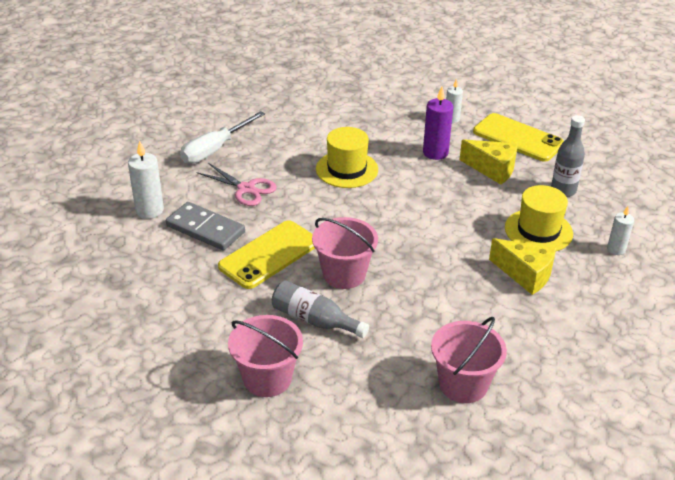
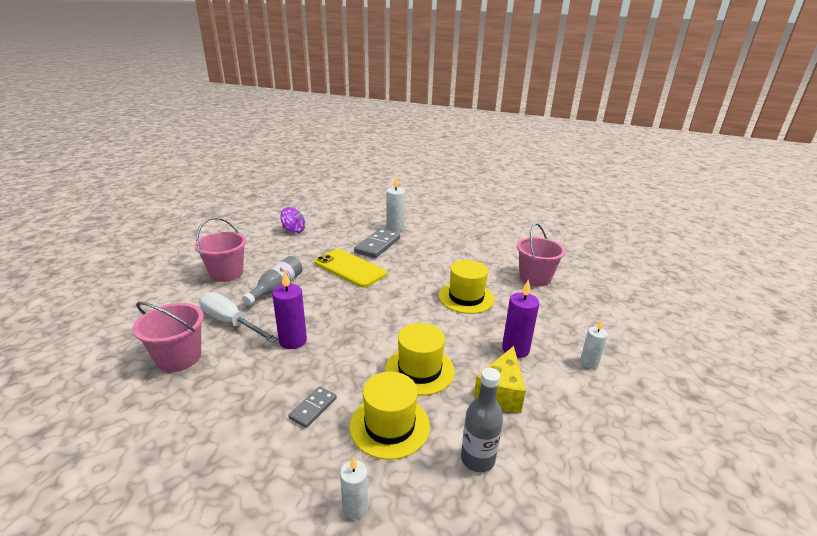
camera: 85 degrees right, 10 degrees down
(129, 319) = (293, 230): none -> purple spinning top
(215, 149) = (471, 243): white screwdriver -> white screwdriver (231, 322)
(246, 189) = (426, 256): pink scissors -> none
(344, 274) = (325, 299): pink bucket -> pink bucket (535, 278)
(428, 295) = (293, 341): none -> purple candle
(468, 210) = (419, 370): none -> yellow hat
(518, 138) = (581, 420): yellow phone -> none
(525, 275) = (313, 408): yellow cheese -> grey domino

